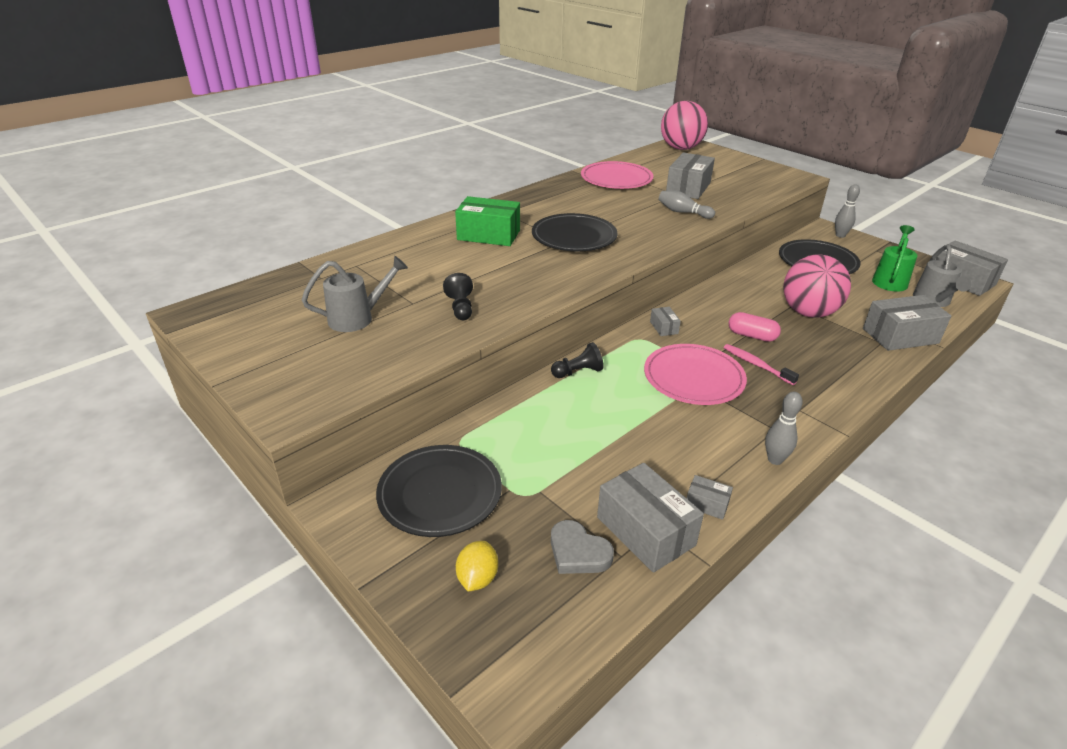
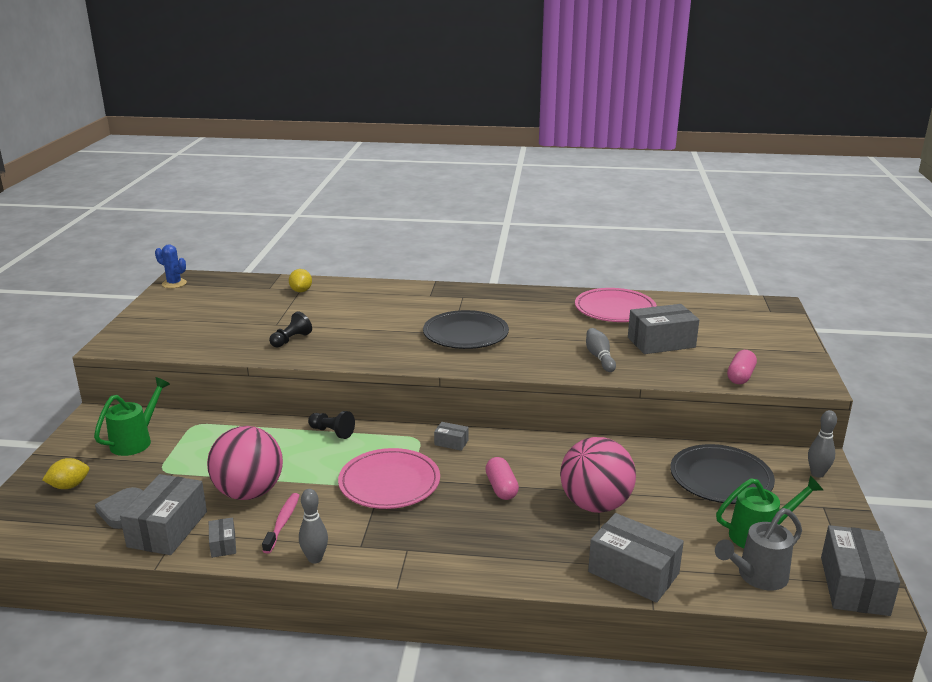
camera: 50 degrees right, 10 degrees down
(198, 322) = (174, 284): none -> blue cactus
(357, 318) = (234, 318): grey watering can -> none
(360, 266) = (301, 291): none -> yellow lemon
(440, 493) = (136, 441): black plate -> green watering can
(488, 235) = (414, 306): green box -> none
(664, 327) = (451, 442): grey box -> grey box turned 75 degrees clockwise
(681, 148) = (755, 309): pink ball -> pink ball (249, 492)
(756, 365) = (453, 505): pink toothbrush -> pink toothbrush (283, 522)
(766, 189) = (740, 376): none -> pink capsule

